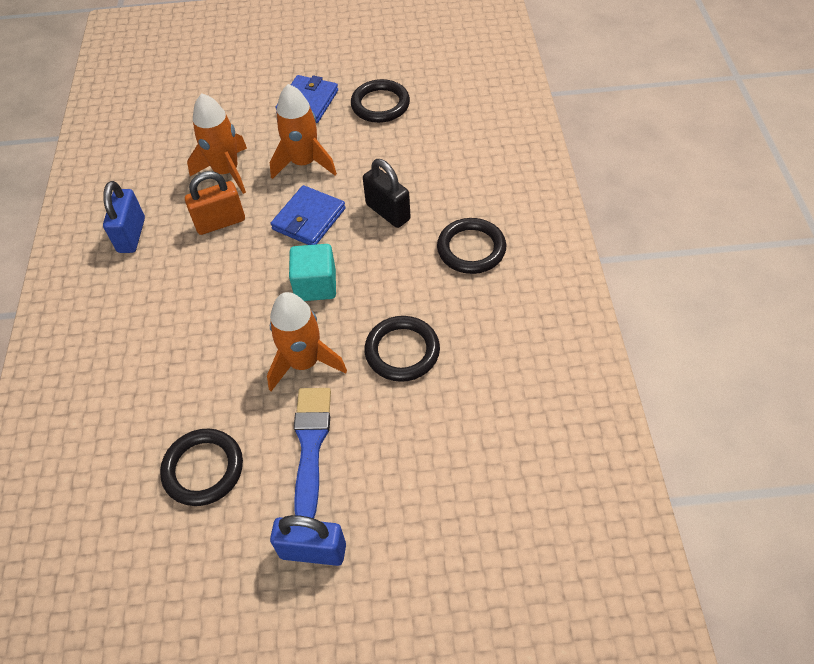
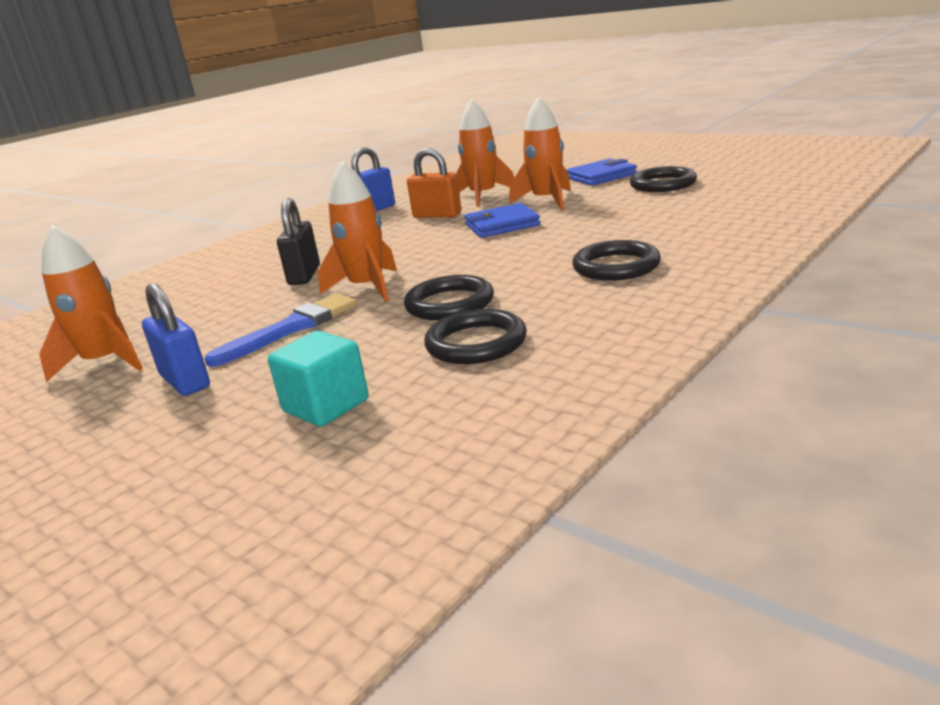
camera: 45 degrees right, 30 degrees down
(197, 579) = (105, 362): none -> orange rocket
(203, 469) = (211, 315): black ring -> black ring (476, 343)
(315, 285) = (447, 255): turquoise cube -> turquoise cube (326, 406)
(388, 212) = (572, 233): black padlock -> black padlock (304, 275)

